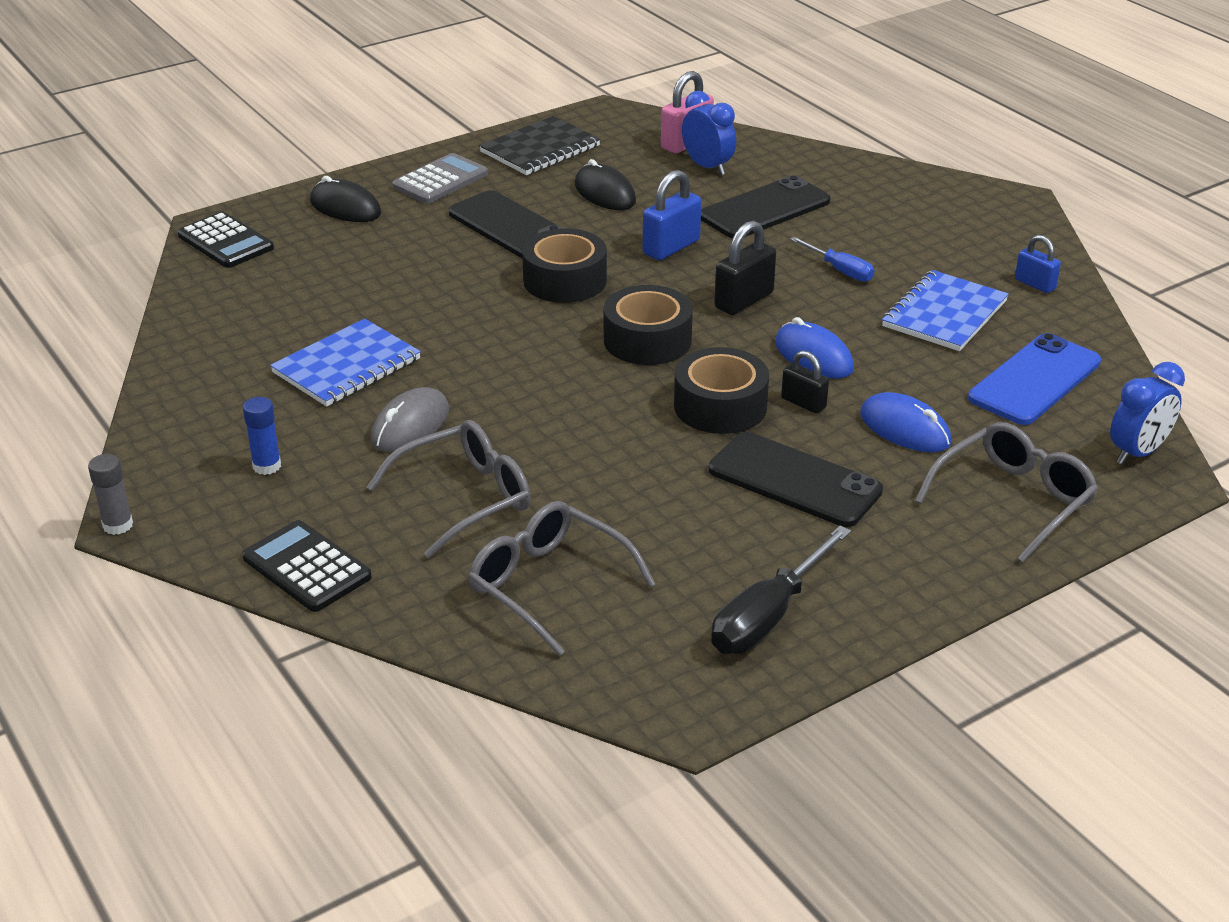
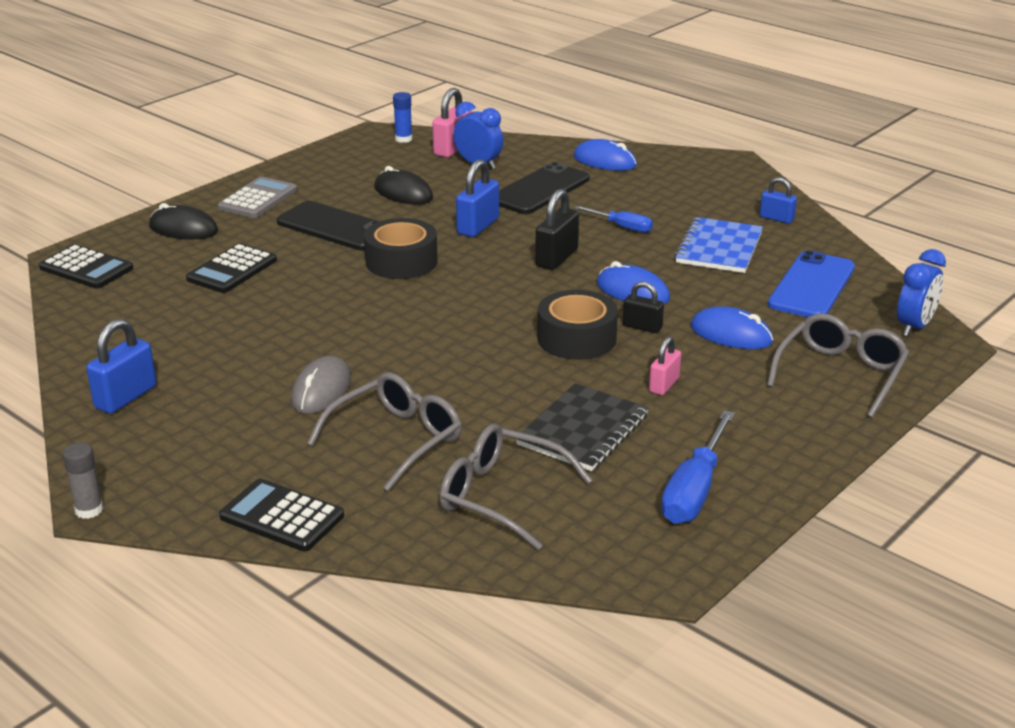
camera: 15 degrees left, 5 degrees down
(205, 401) = (126, 397): none -> blue padlock
(267, 466) = (207, 441): blue glue stick -> blue glue stick (403, 139)
(346, 366) = (242, 351): blue notebook -> none
(376, 265) = (232, 270): none -> black calculator
(540, 149) = (332, 166): black notebook -> black notebook (583, 430)
(647, 340) = (492, 297): black tape -> none
(768, 616) = (694, 490): black screwdriver -> blue screwdriver
(794, 480) = (664, 385): black phone -> pink padlock
(859, 181) = (604, 161): none -> blue mouse

